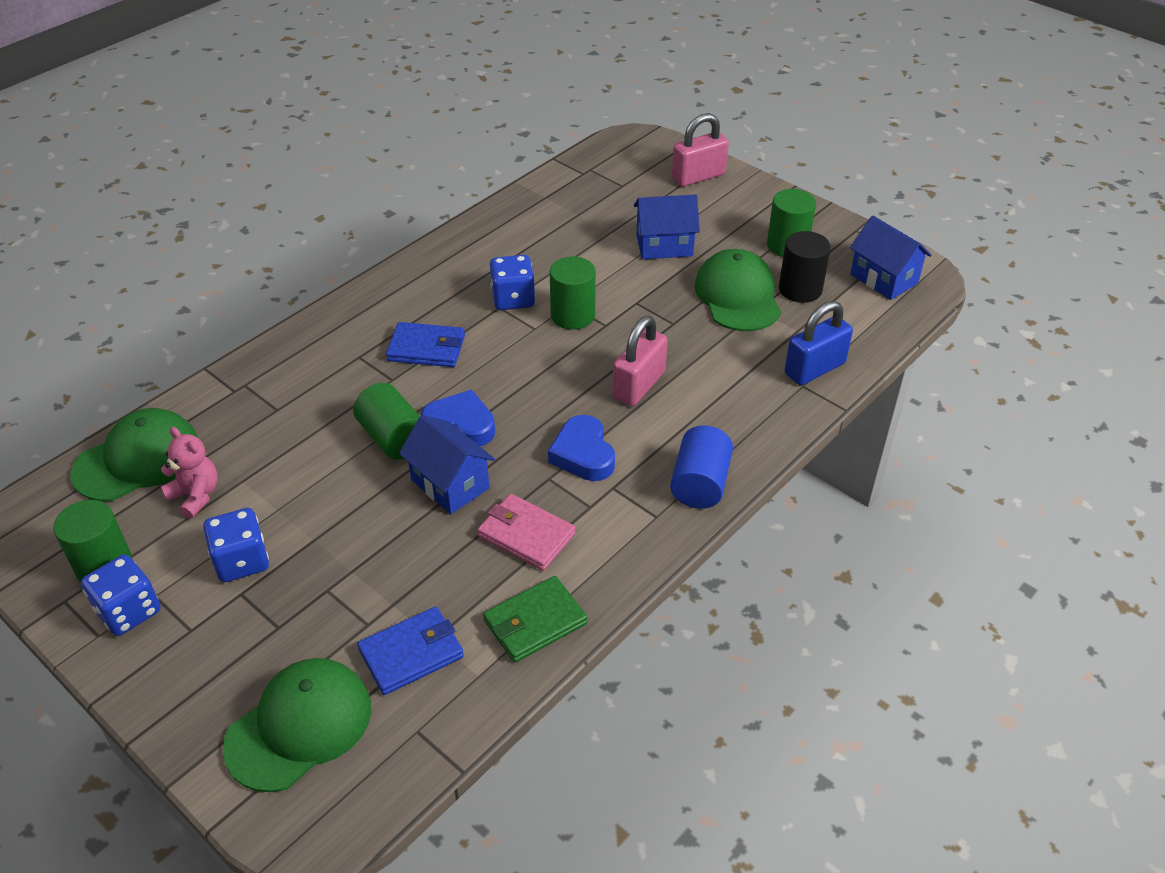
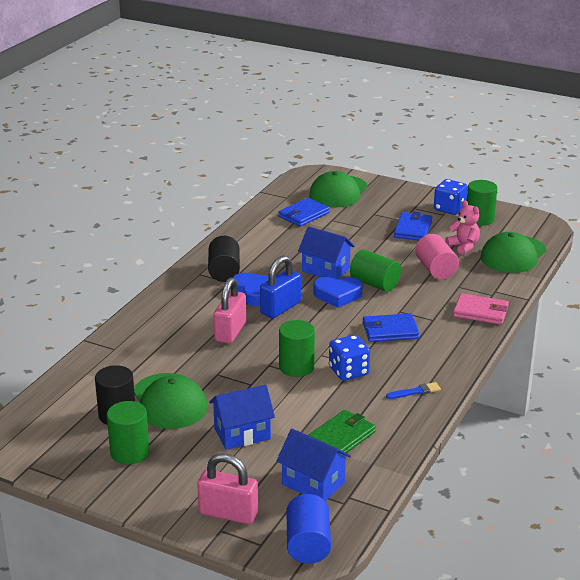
camera: 165 degrees right, 15 degrees down
(195, 496) = (463, 246): pink teddy bear -> pink teddy bear turned 150 degrees counterclockwise
(242, 561) = (413, 229): blue dice -> blue wallet
(282, 450) = (435, 269): none -> pink cylinder
(453, 261) = (415, 391): none -> blue brush
(526, 535) = (270, 257): pink wallet -> pink wallet (480, 312)
(535, 622) = (250, 230): green wallet -> green wallet (342, 437)
(614, 513) = (224, 271): none -> black cylinder
(698, 176) = (228, 513): pink padlock -> pink padlock turned 60 degrees clockwise
(700, 484) = (177, 290): blue cylinder -> blue cylinder (308, 544)
(814, 368) = (105, 360): blue padlock -> blue padlock (280, 308)
(883, 279) = (43, 435): blue house -> blue house (313, 483)

